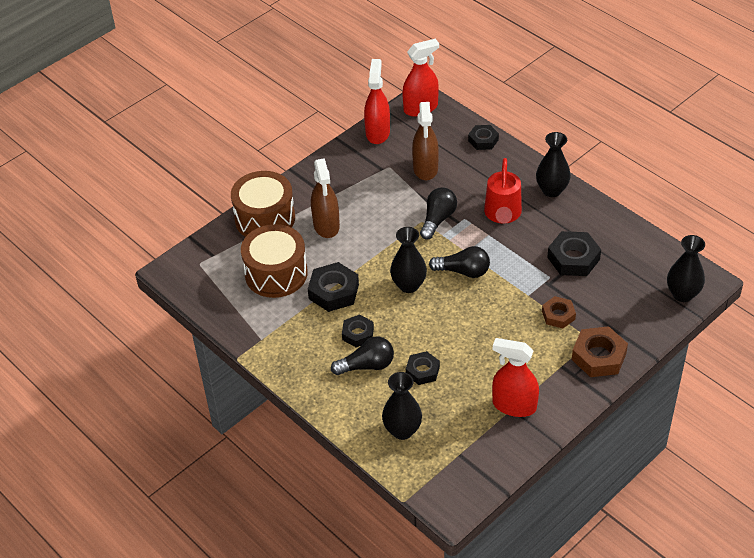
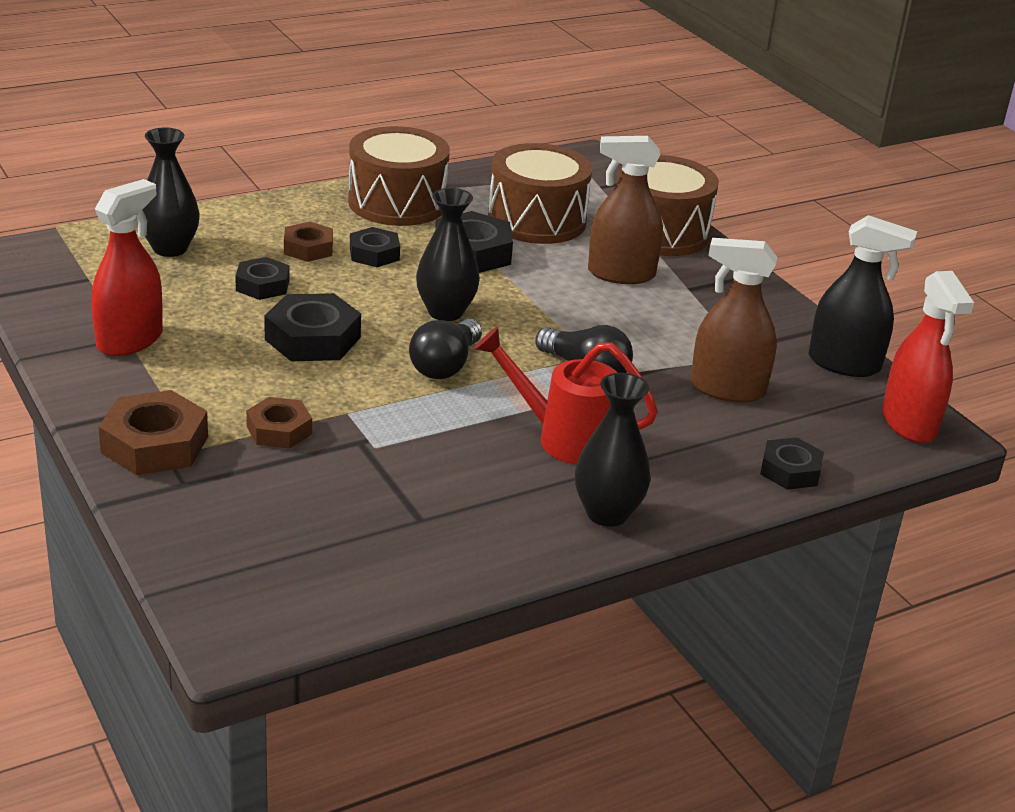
camera: 100 degrees right, 15 degrees down
(284, 343) = (397, 203): none -> brown drum
(367, 365) = (308, 248): black light bulb -> brown nut
(377, 132) = (844, 364): red spray bottle -> black spray bottle
(573, 258) = (405, 485): black nut -> black nut (312, 338)
(682, 294) = (221, 591): black vase -> none

